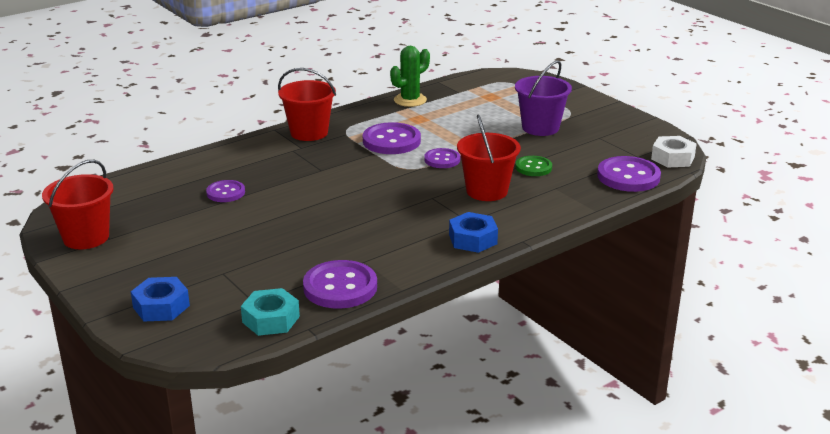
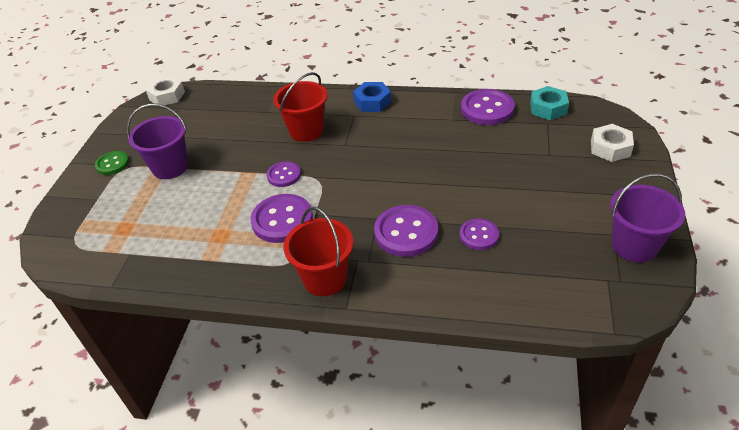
camera: 130 degrees left, 15 degrees up
(86, 237) = (634, 246): red bucket -> purple bucket
(161, 306) = (610, 148): blue nut -> white nut
(410, 100) = (181, 271): green cactus -> none
(533, 167) = (247, 133): green button -> green button (112, 164)
(628, 176) = (216, 97): purple button -> purple button (406, 232)

